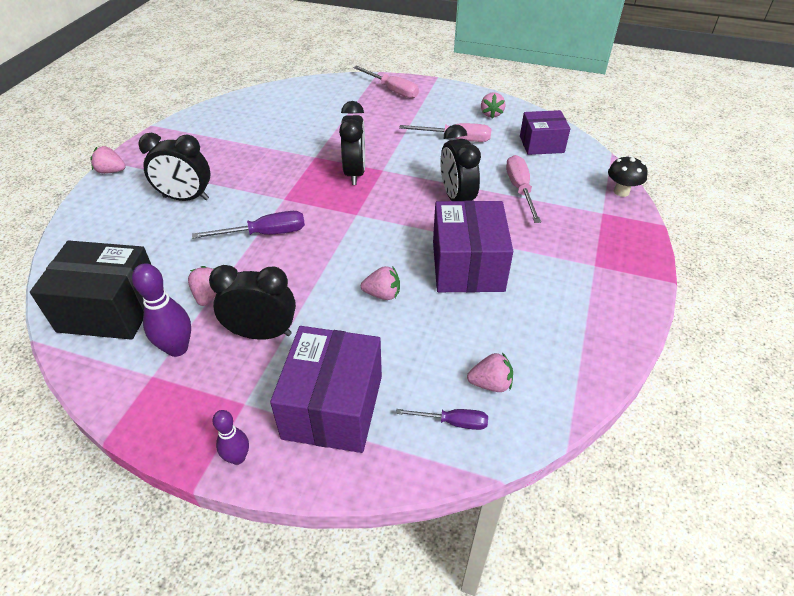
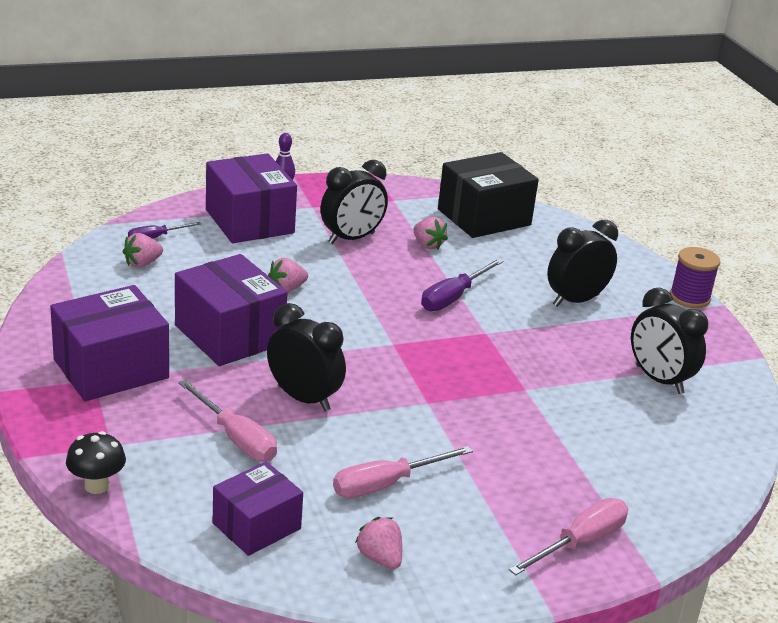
camera: 140 degrees right, 15 degrees down
(111, 171) = (689, 298): pink strawberry -> purple spool
(177, 348) = (399, 214): purple bowling pin -> none
(355, 173) = (453, 386): black clock -> black clock (659, 380)
(392, 90) = (580, 542): pink screwdriver -> pink screwdriver turned 135 degrees clockwise
(578, 269) = (111, 369): none -> purple box

